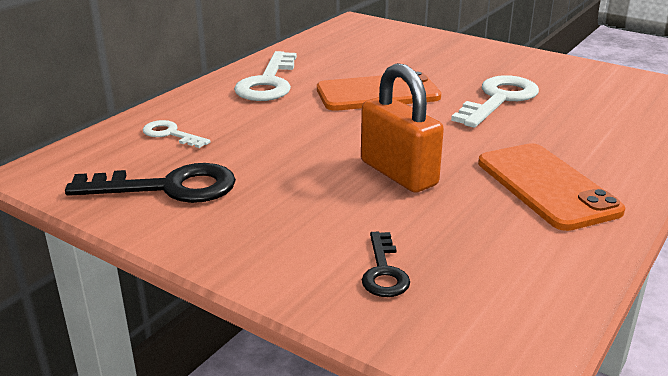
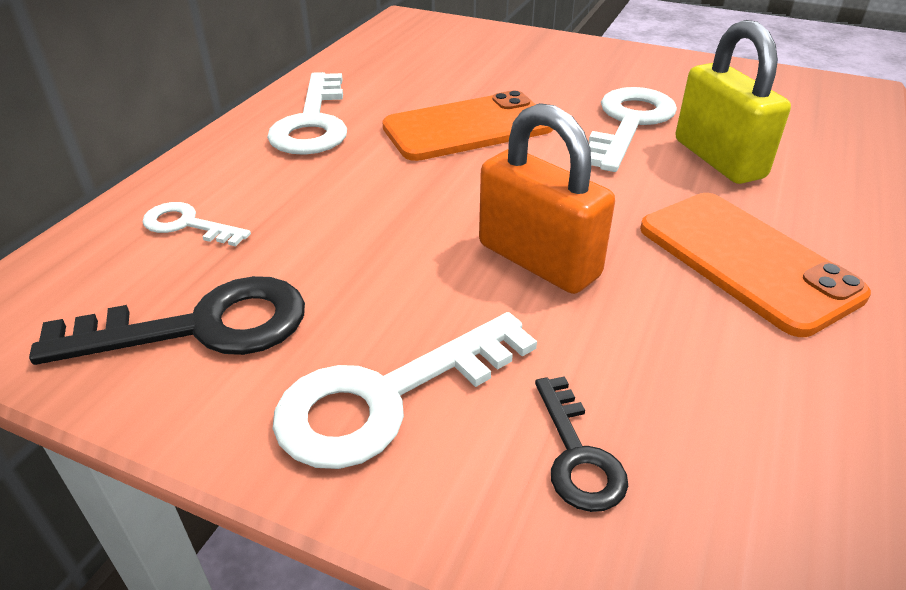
camera: 10 degrees left, 10 degrees up
(274, 232) = (386, 398): none -> white key
(557, 126) = (718, 159): none -> yellow padlock

